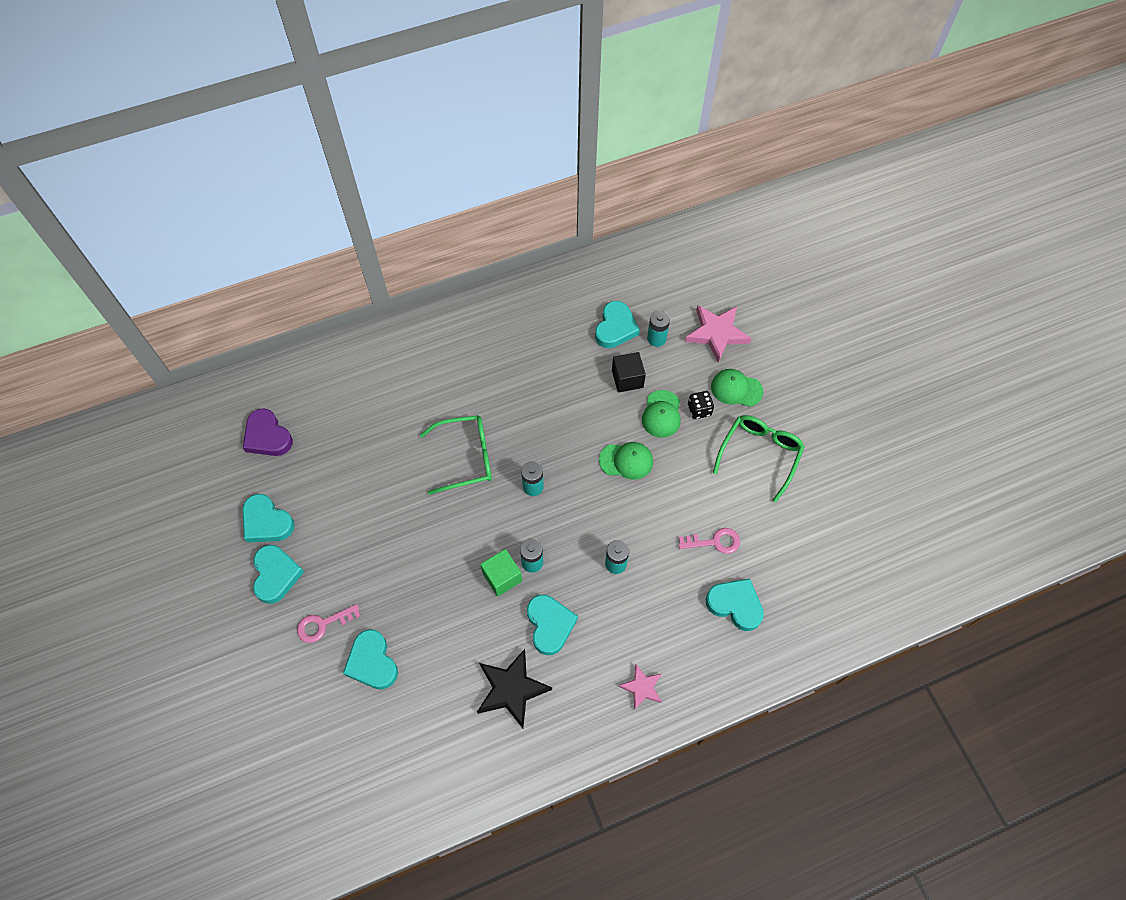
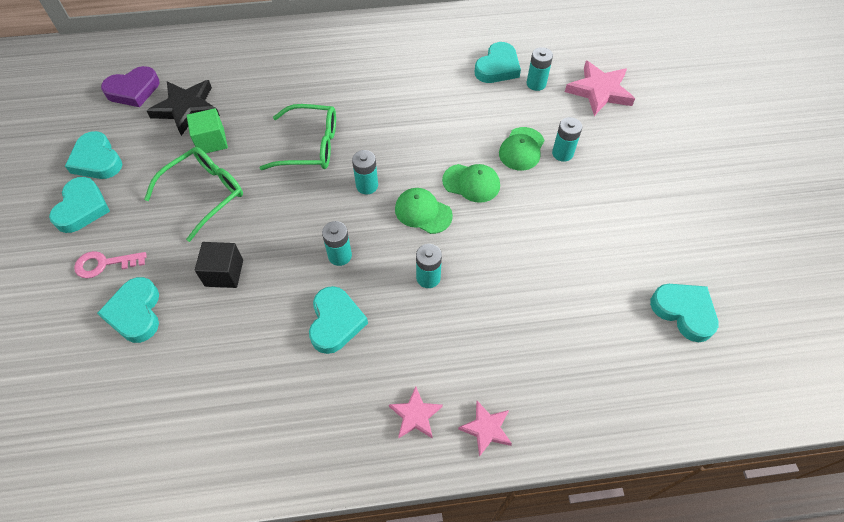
camera: 15 degrees right, 5 degrees down
(267, 436) = (133, 90): purple heart -> purple heart turned 90 degrees counterclockwise
(502, 577) = (303, 262): green cube -> green cube (211, 141)
(511, 689) = (269, 378): black star -> black star (186, 108)
(627, 379) = (496, 112): black cube -> black cube (224, 273)
(699, 410) = (562, 153): black dice -> turquoise battery
(701, 683) = (486, 429): none -> pink star
(714, 542) = (544, 281): pink key -> none
(735, 605) = (550, 352): turquoise heart -> turquoise heart (684, 312)
(736, 389) = (607, 143): green cap -> green cap (423, 212)
(760, 454) = (618, 207): green glasses -> green glasses (205, 193)

